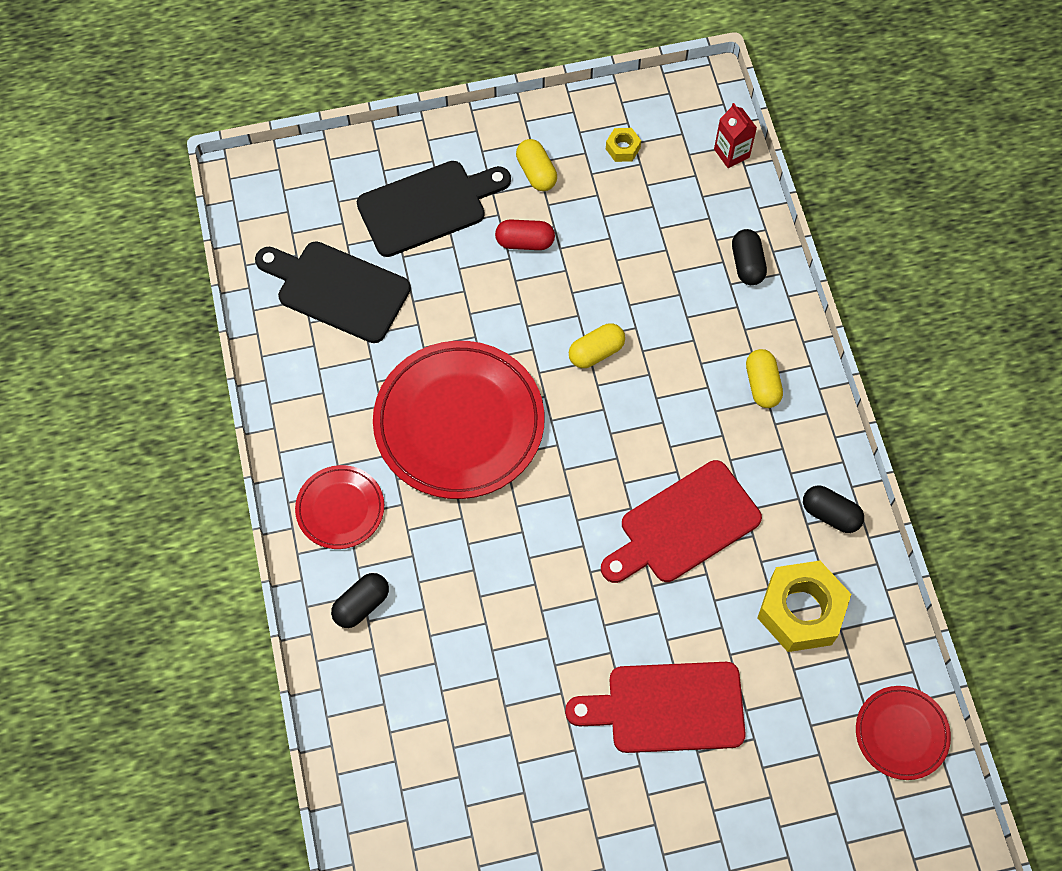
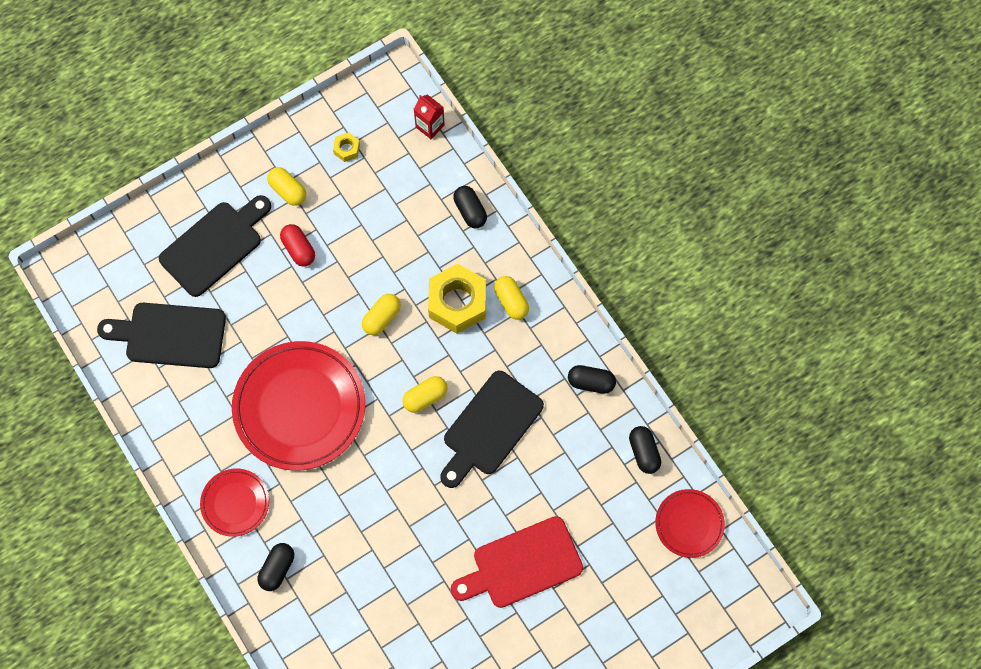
camera: 20 degrees left, 5 degrees up
(525, 242) = (299, 249): red capsule -> red capsule turned 75 degrees clockwise
(616, 462) = (425, 397): none -> yellow capsule
(684, 525) = (489, 427): red cutting board -> black cutting board
(800, 611) = (592, 461): yellow nut -> yellow nut (457, 303)
(870, 623) = (644, 452): none -> black capsule

